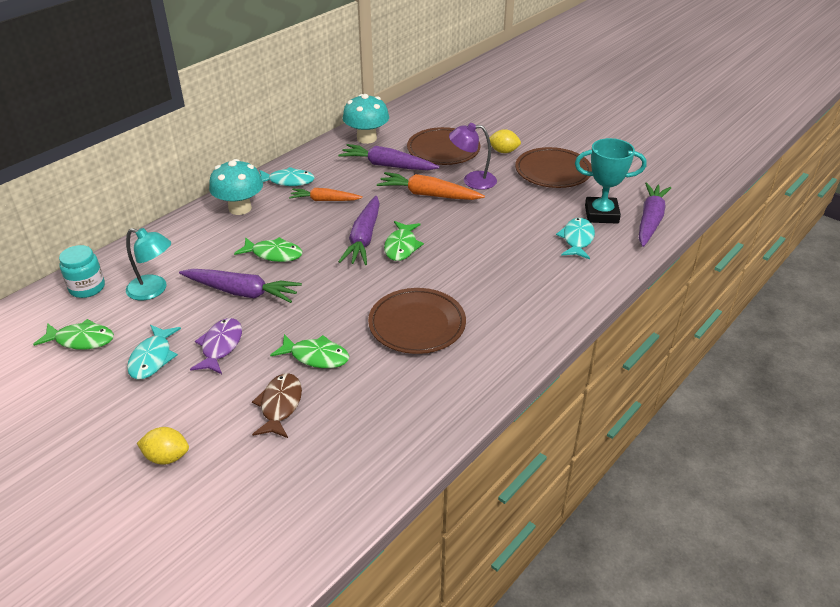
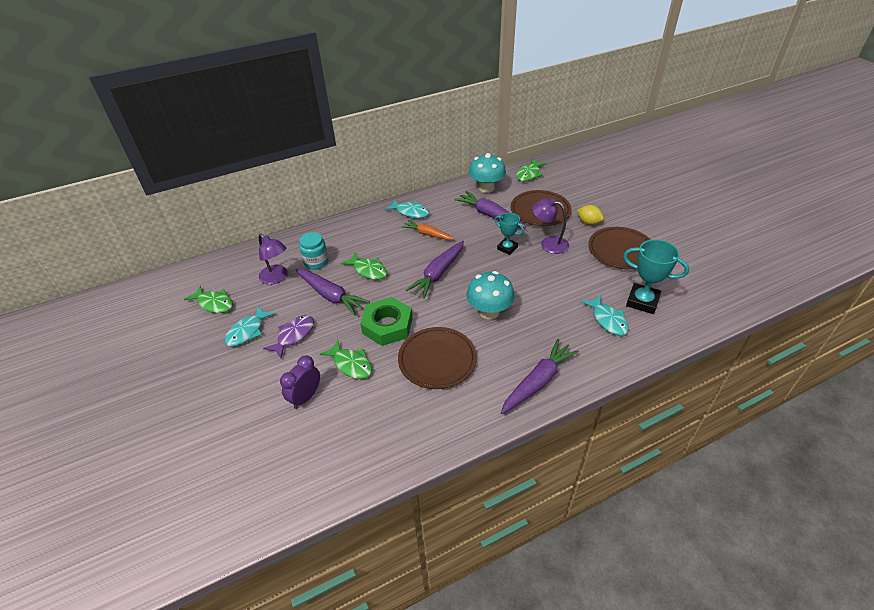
camera: 25 degrees right, 5 degrees up
(87, 288) = (238, 264): turquoise jar -> turquoise jar (316, 262)
(154, 290) = (277, 278): turquoise lamp -> purple lamp
(167, 457) = (214, 412): yellow lemon -> none
(240, 208) = (366, 227): turquoise mushroom -> turquoise mushroom (489, 312)
(280, 405) = (305, 397): brown fish -> purple clock
(335, 305) = (387, 325): none -> green nut
(401, 246) = (462, 288): green fish -> green fish (529, 174)
(428, 195) = (507, 248): orange carrot -> turquoise trophy
(577, 239) = (607, 320): turquoise fish -> turquoise fish turned 120 degrees clockwise
(650, 221) = (684, 319): purple carrot -> purple carrot (538, 382)

